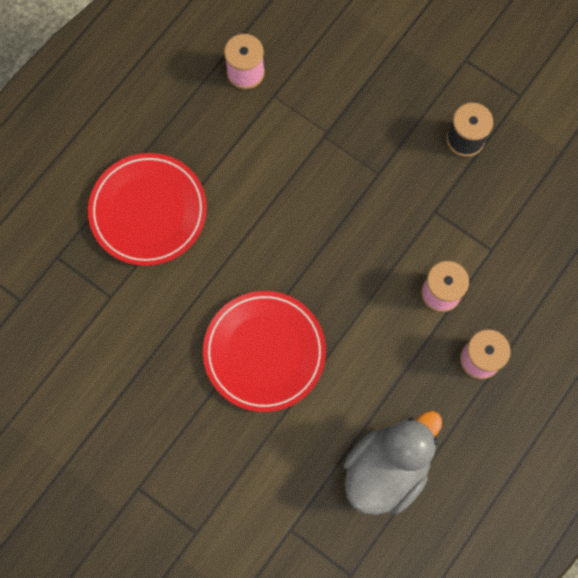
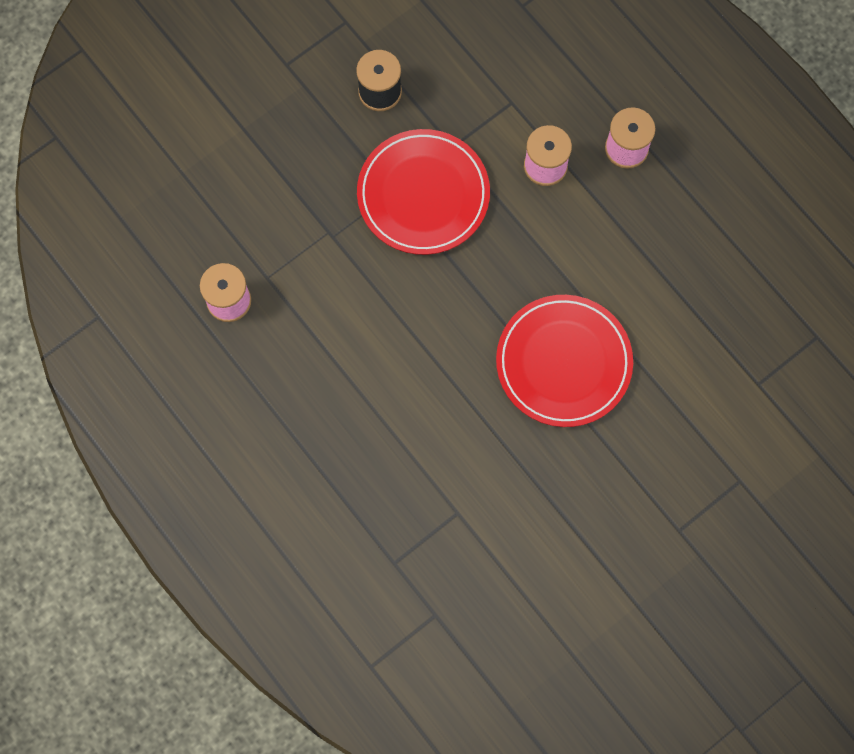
camera: 75 degrees left, 0 degrees up
(148, 211) = (367, 448): red plate -> red plate (423, 194)
(386, 469) = (718, 272): grey duck -> none

